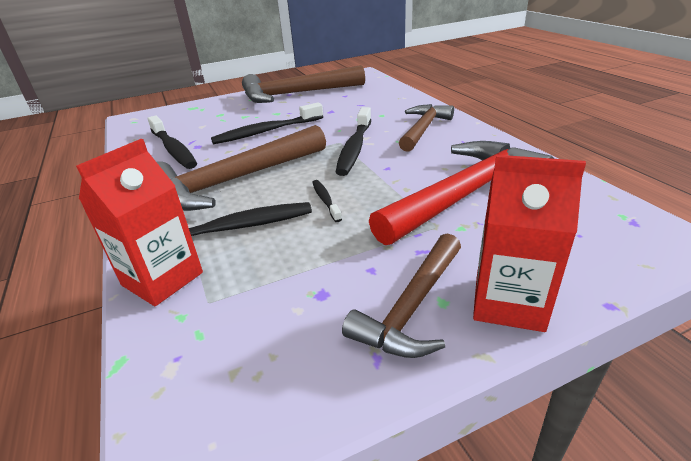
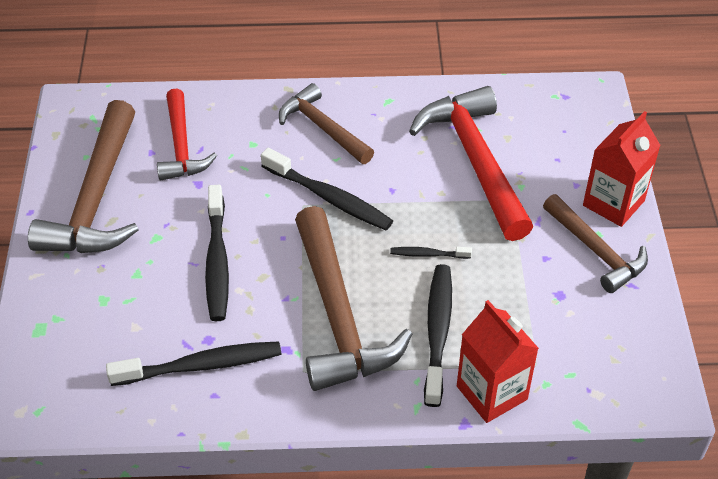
camera: 70 degrees left, 15 degrees up
(357, 100) = (181, 146): none -> red hammer

